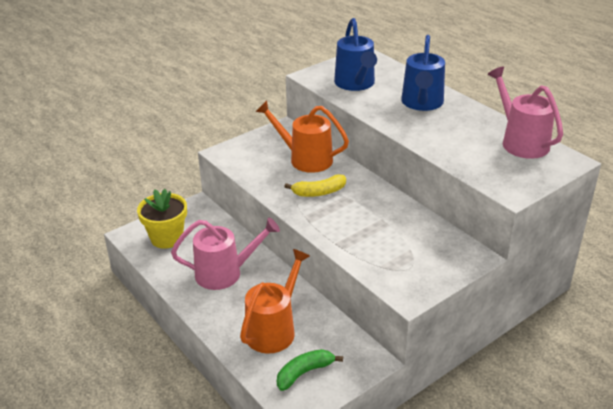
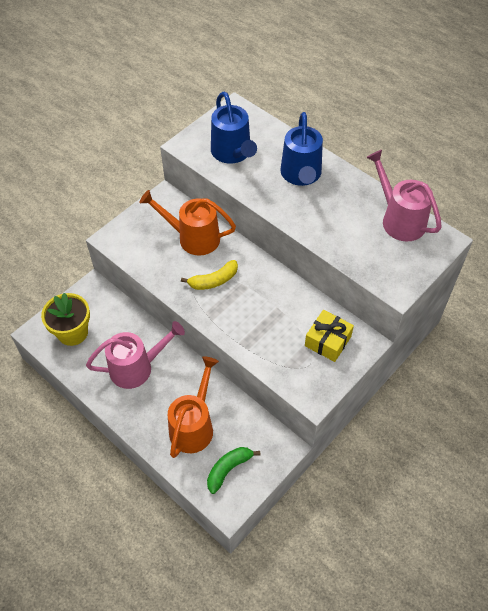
camera: 10 degrees left, 20 degrees up
(433, 251) = (328, 341): none -> yellow gift

